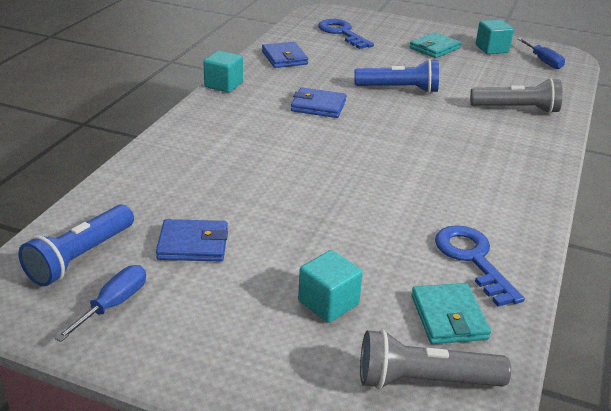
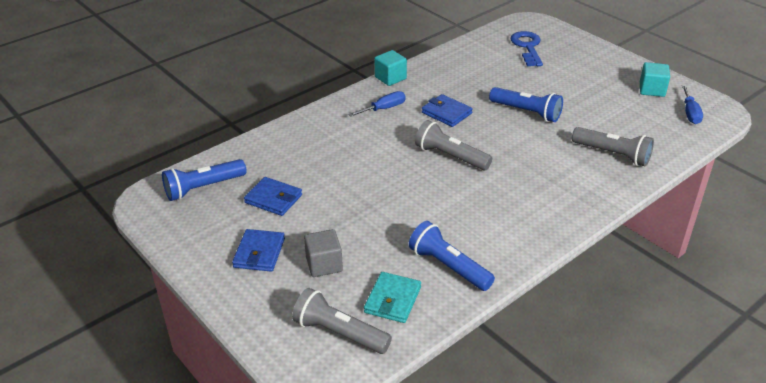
camera: 30 degrees right, 5 degrees up
(114, 304) = (201, 224): blue screwdriver -> blue screwdriver (384, 109)
(284, 58) = (457, 62): blue wallet -> blue wallet (259, 253)
(328, 303) = (324, 264): turquoise cube -> grey cube
(363, 146) = (450, 156): none -> grey flashlight
(434, 48) = (597, 78): turquoise wallet -> none
(473, 259) = (448, 266): blue key -> blue flashlight

